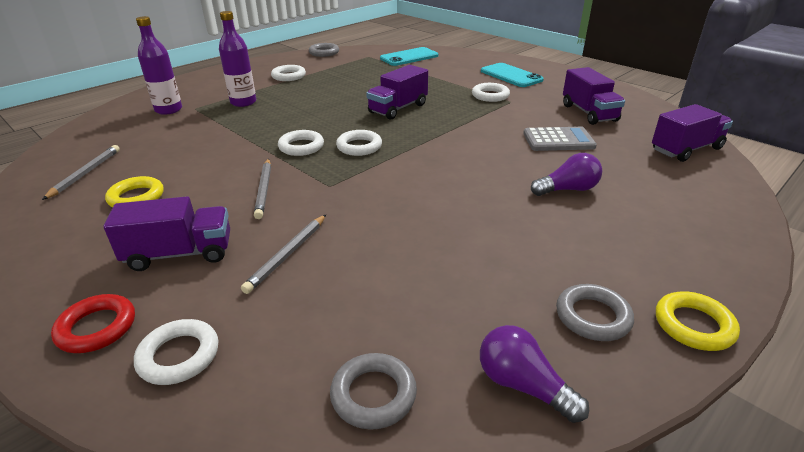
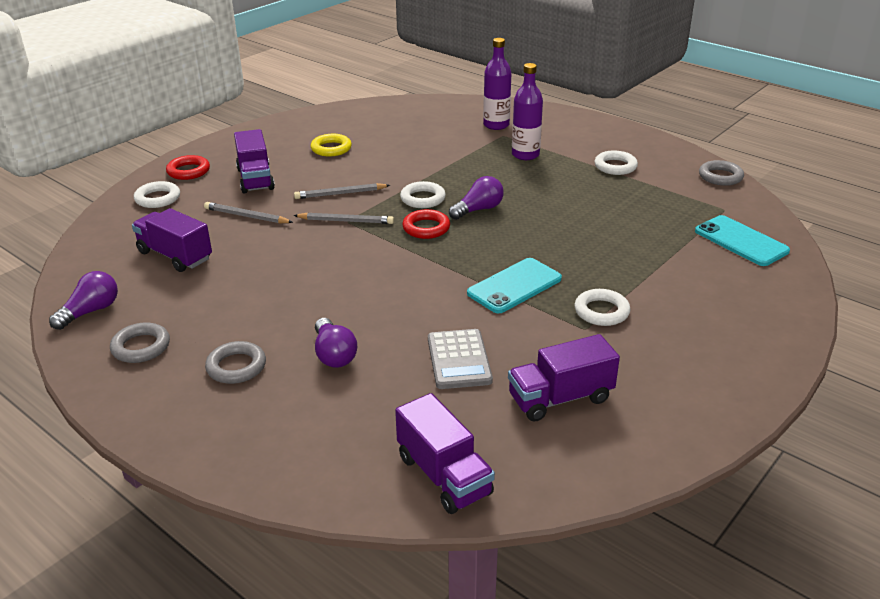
camera: 85 degrees right, 0 degrees up
(85, 173) = (368, 123): grey pencil -> grey pencil (346, 221)
(334, 124) = (478, 209): none -> purple light bulb
(359, 146) = (426, 228): white ring -> red ring
(373, 394) = (105, 260): grey ring -> grey ring (236, 367)
(398, 108) = (533, 243): purple truck -> purple truck (175, 256)
(511, 75) = (700, 334): turquoise phone -> turquoise phone (514, 286)
(693, 325) = (115, 397): yellow ring -> none

